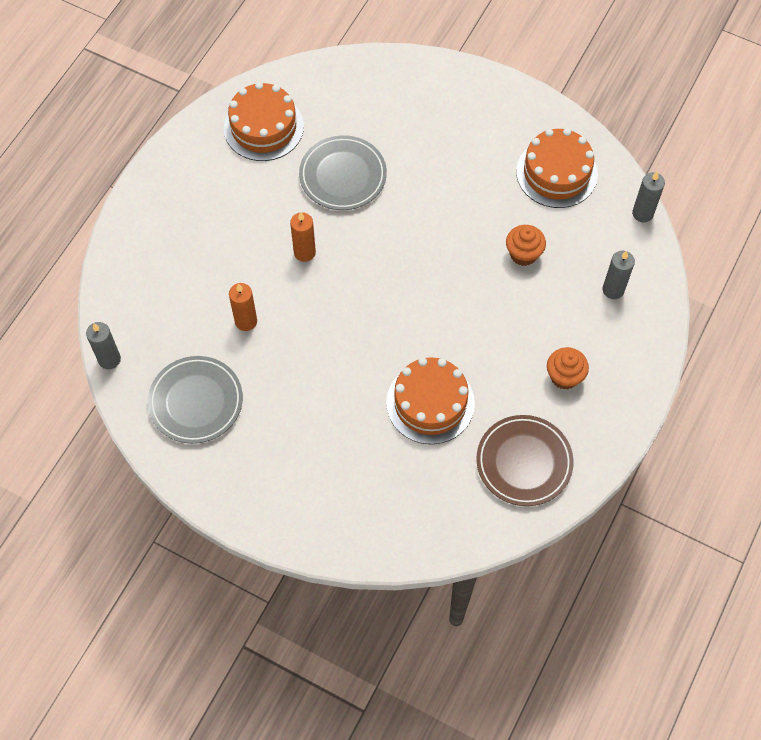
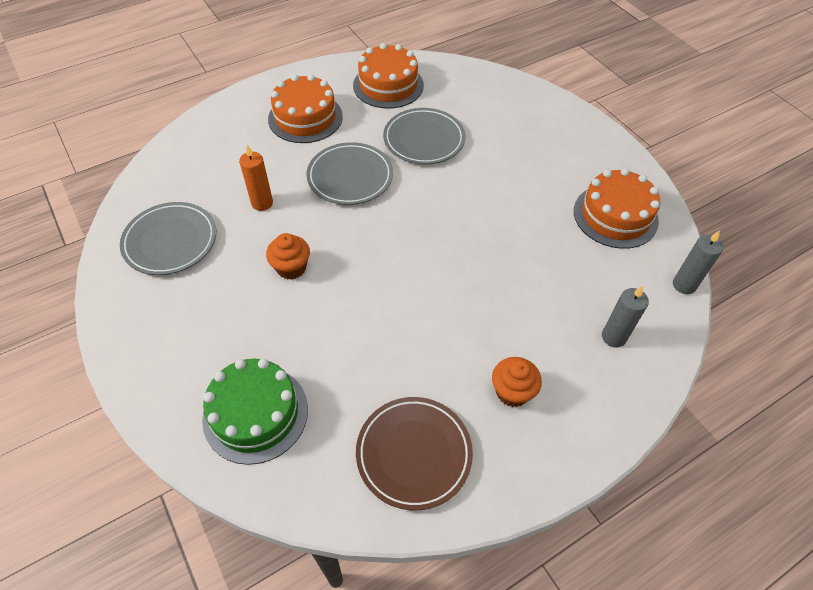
camera: 30 degrees right, 10 degrees down
(109, 359) = (138, 180): grey candle -> none
(304, 252) = (350, 177): orange candle -> grey plate
(388, 500) = (255, 413): none -> green cake
(430, 403) = (363, 346): orange cake -> orange cake (305, 117)
(523, 254) = (541, 264): orange cupcake -> orange cupcake (291, 268)

